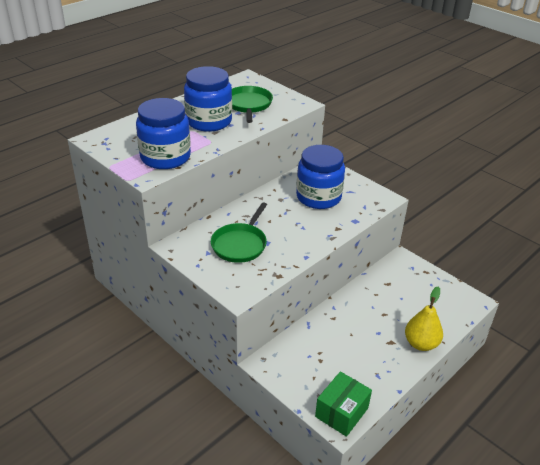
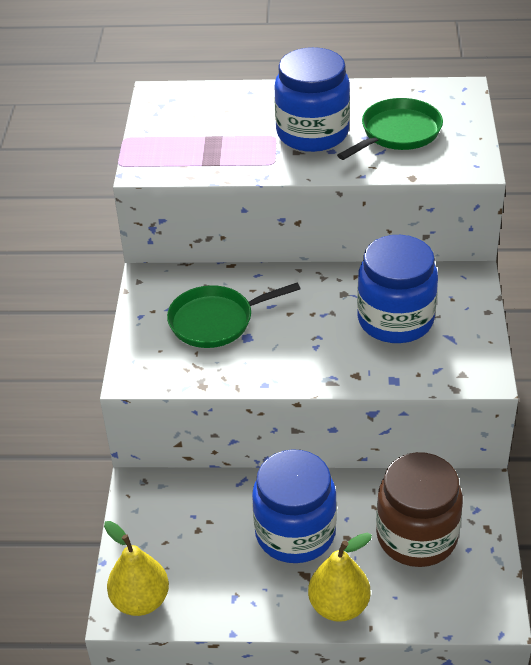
camera: 50 degrees right, 5 degrees up
(165, 157) = (195, 157): blue jar -> blue jar (295, 533)
(341, 412) = (140, 600): green box -> yellow pear
(407, 293) = (416, 536): none -> brown jar

